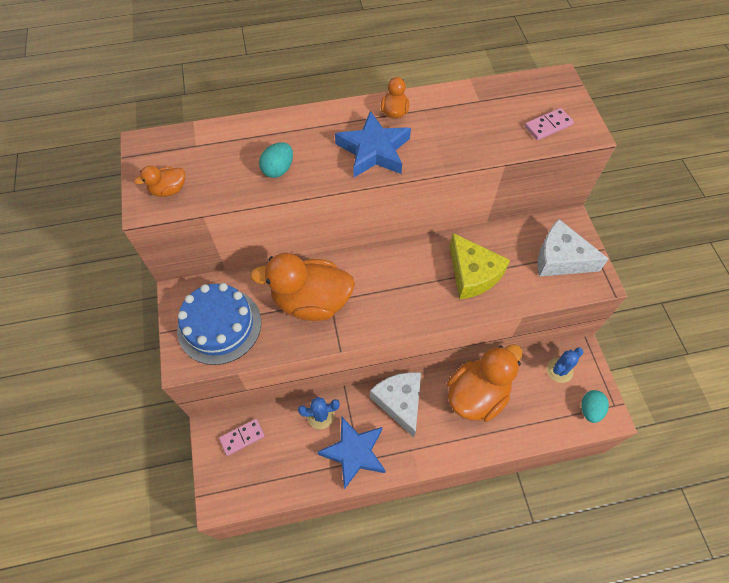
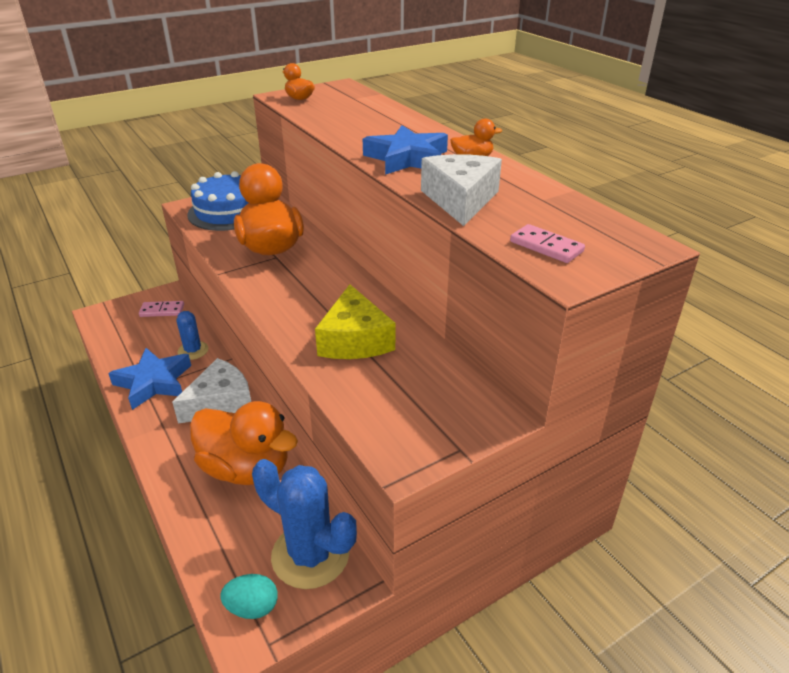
camera: 70 degrees right, 25 degrees down
(242, 437) = (162, 310): pink domino -> pink domino turned 45 degrees counterclockwise
(278, 169) = (349, 127): turquoise egg -> none
(472, 274) = (354, 340): yellow cheese -> yellow cheese turned 45 degrees counterclockwise
(559, 370) = (310, 555): blue cactus -> blue cactus, size x1.84
(560, 258) = (423, 414): white cheese -> white cheese (460, 200)

